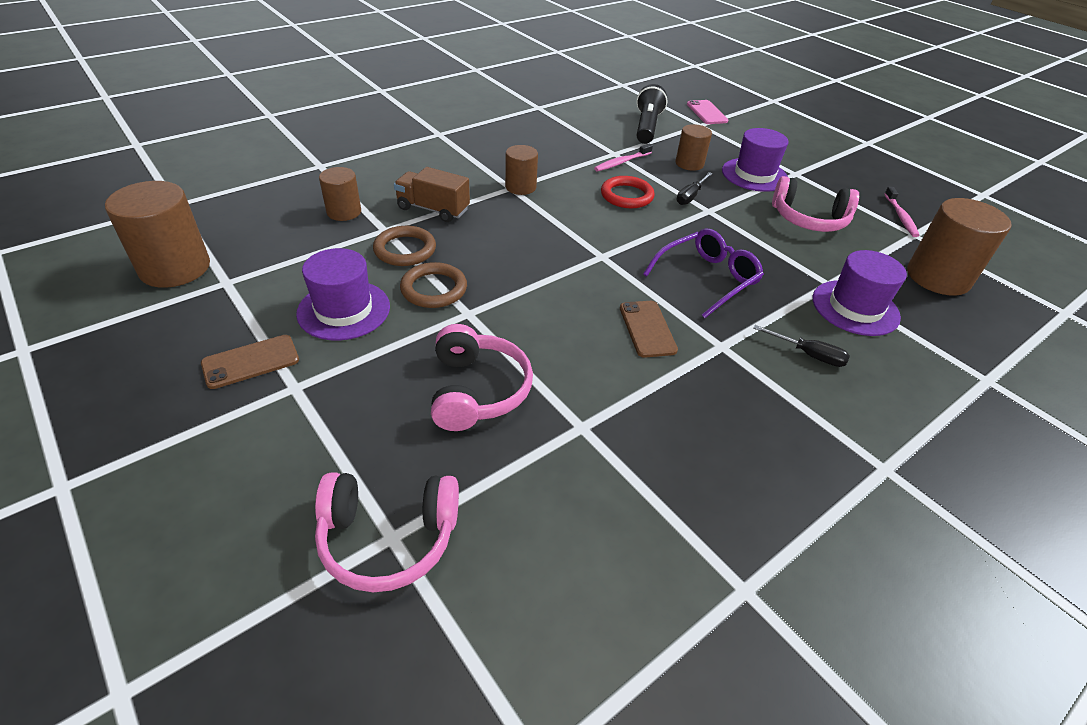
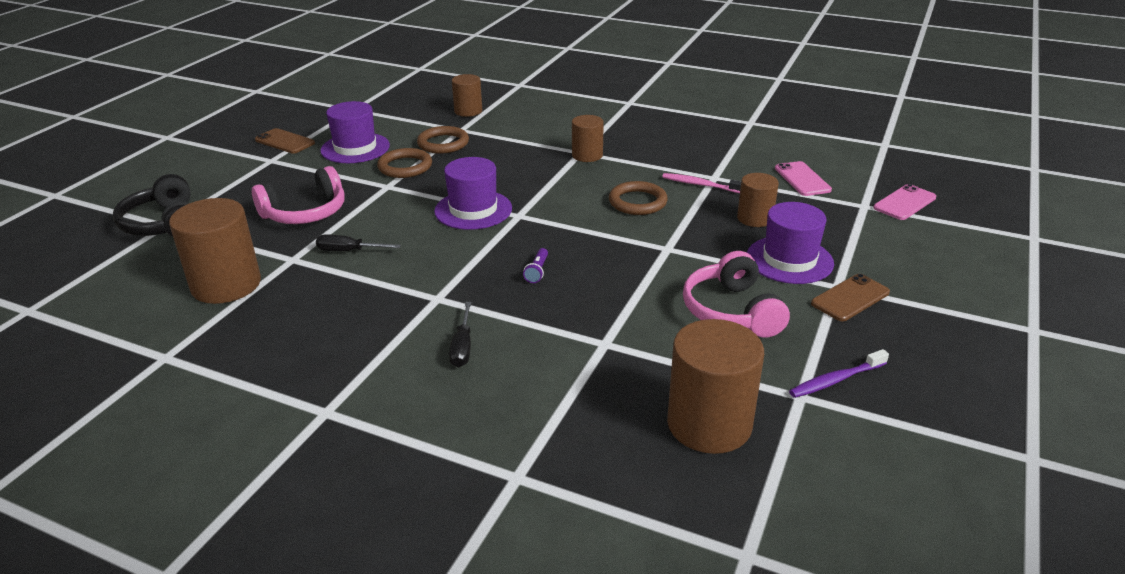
camera: 65 degrees right, 10 degrees down
(175, 268) = (354, 93): brown cylinder -> brown cylinder (226, 285)
(388, 537) = (165, 224): pink headphones -> black headphones
(433, 209) = (508, 135): brown truck -> none
(626, 196) = (637, 202): red ring -> brown ring
(647, 127) = (802, 179): black flashlight -> pink phone
(647, 329) = (431, 258): brown phone -> brown phone (850, 298)
(690, 196) = (683, 233): black screwdriver -> black screwdriver (349, 251)
(707, 278) = (537, 271): purple glasses -> purple flashlight
(855, 308) = (573, 366): purple hat -> purple hat (473, 210)
(900, 216) = (836, 380): pink toothbrush -> purple toothbrush

